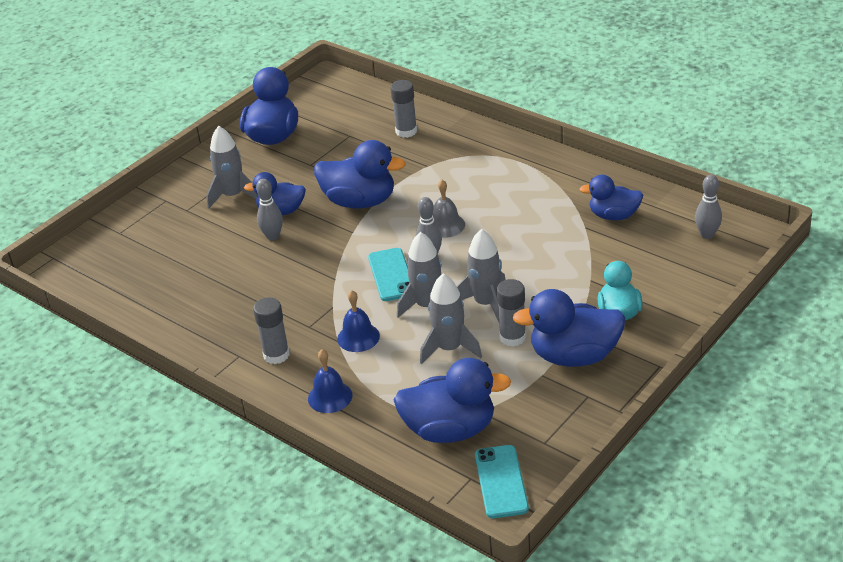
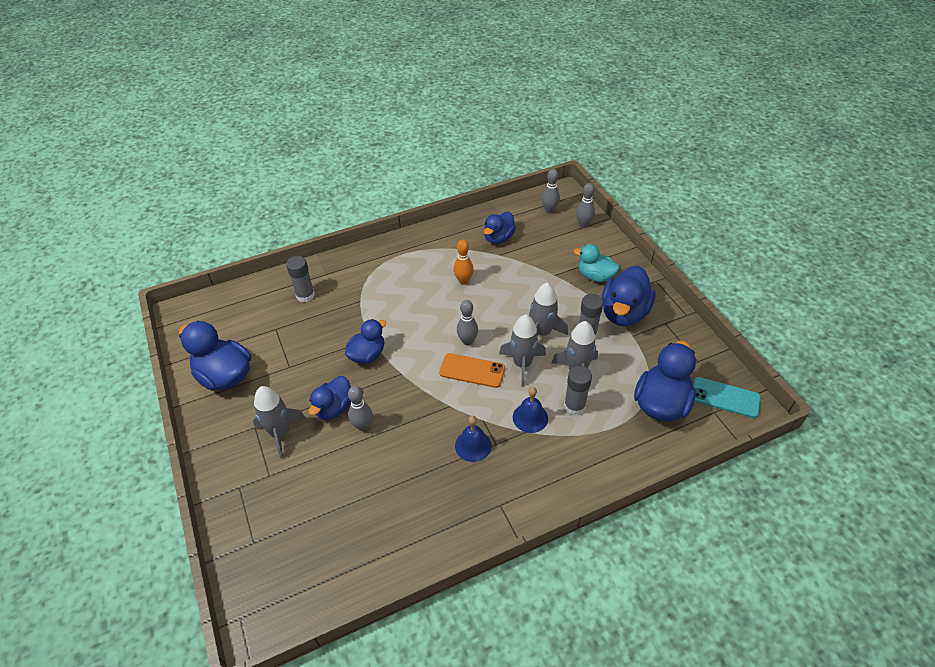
camera: 65 degrees left, 10 degrees up
(276, 355) = (516, 478): grey glue stick -> grey glue stick (574, 406)
(330, 397) = (587, 460): blue bell -> blue bell (473, 445)
(360, 201) = (367, 355): blue duck -> blue duck, size x0.64
(391, 275) = (472, 370): turquoise phone -> orange phone
(445, 225) = (439, 319): grey bell -> none
(518, 218) = (463, 281): none -> orange bowling pin
(708, 271) = (583, 224): none -> grey bowling pin

